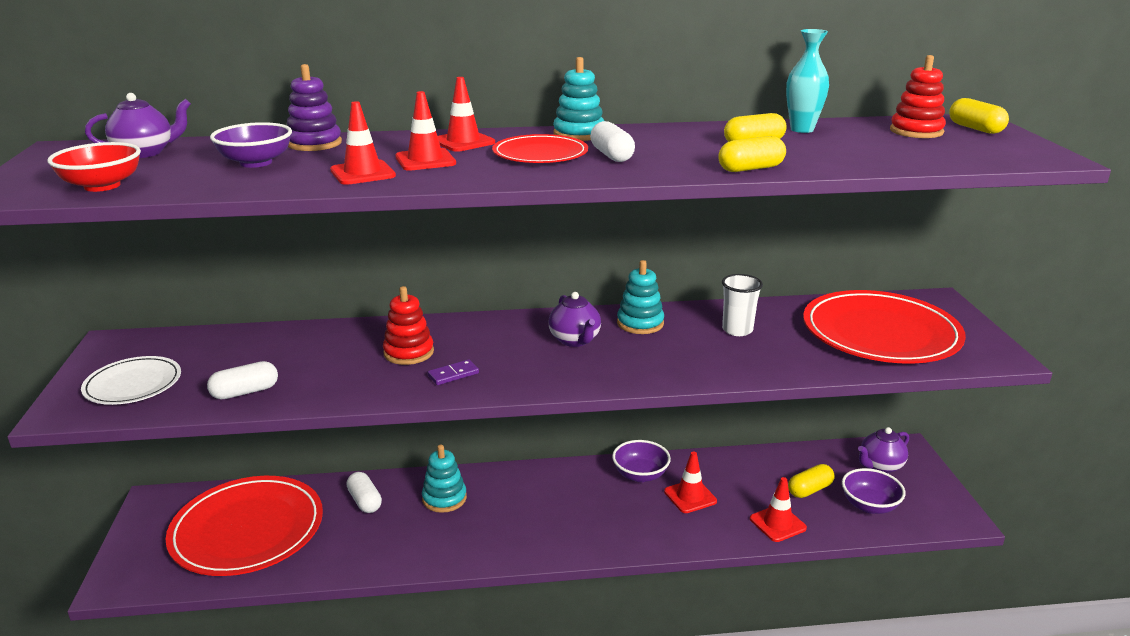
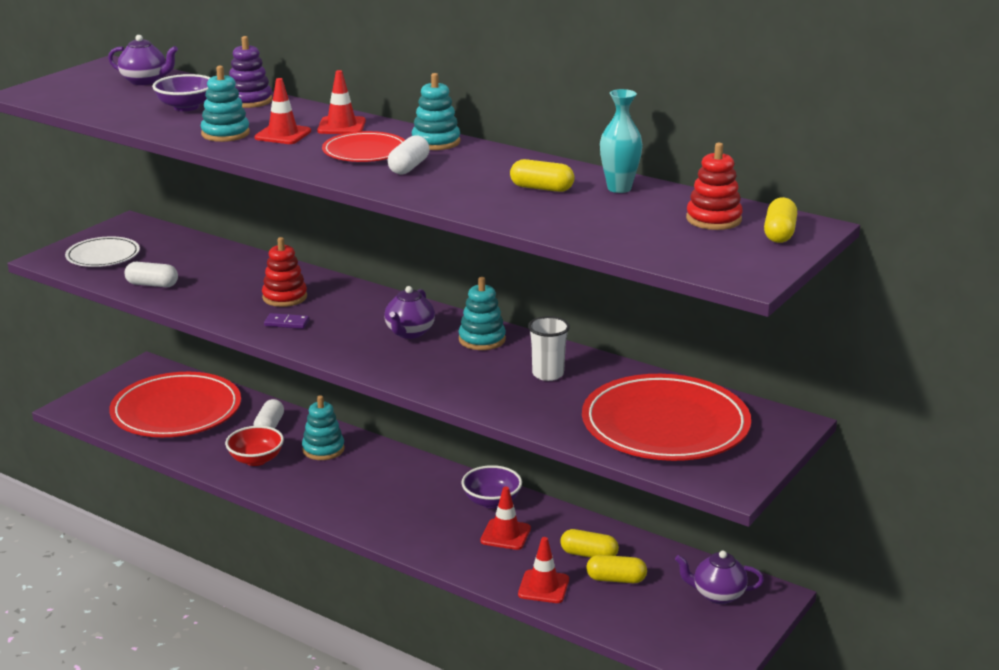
camera: 40 degrees right, 0 degrees up
(102, 186) = (79, 101): red bowl -> red bowl (256, 459)
(362, 173) = (225, 134): red traffic cone -> turquoise stacking toy
(750, 169) = (473, 208): yellow capsule -> yellow capsule (589, 554)
(869, 505) = (648, 615): purple bowl -> none

